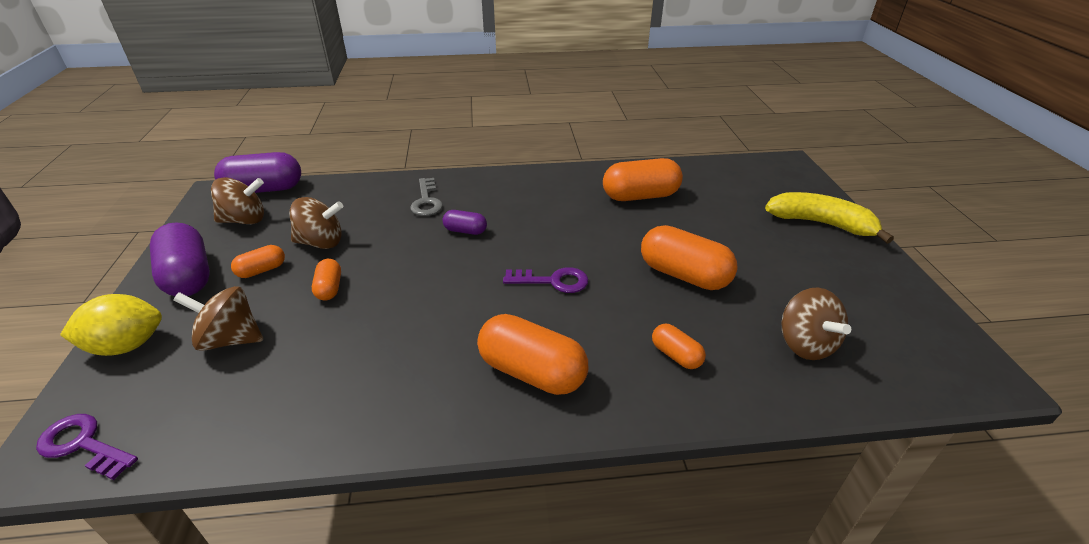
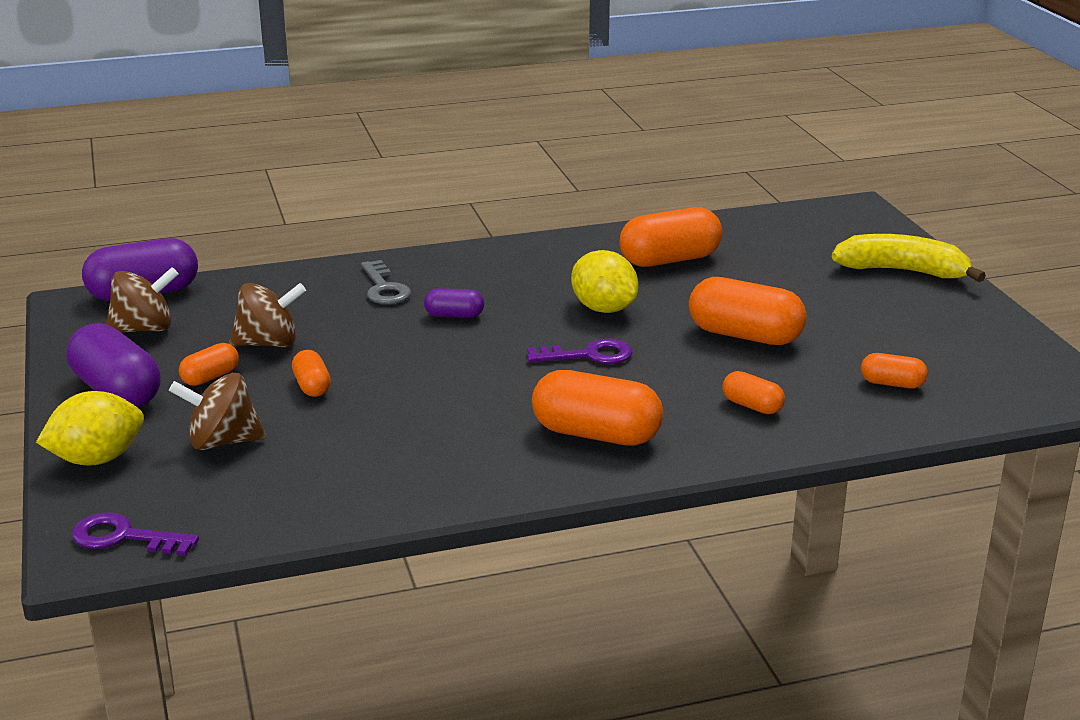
camera: 10 degrees left, 10 degrees down
(578, 236) = (603, 309): none -> yellow lemon
(805, 344) = (892, 384): brown spinning top -> orange capsule

